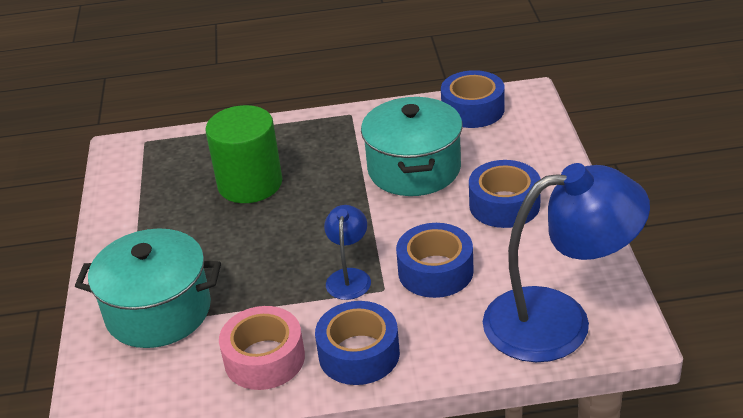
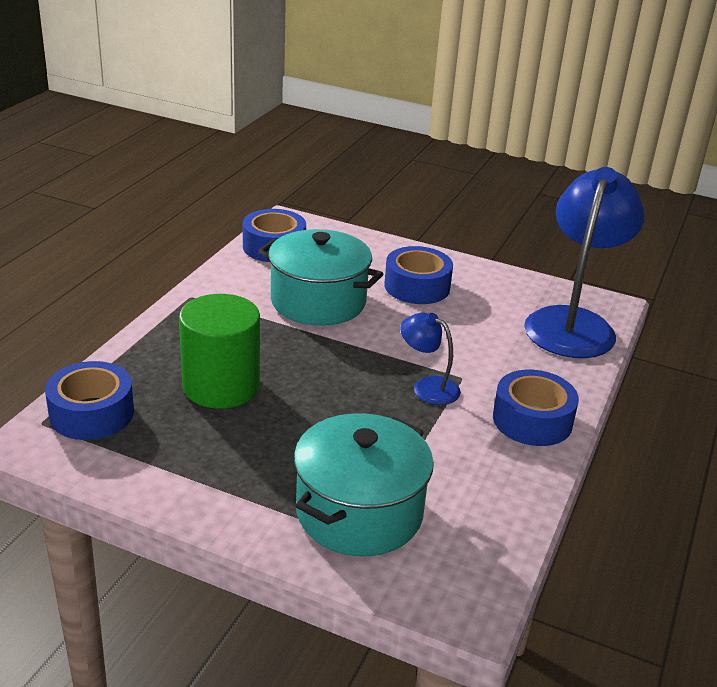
camera: 65 degrees left, 5 degrees down
(264, 359) = (493, 471): pink tape -> none
(435, 271) = (465, 346): blue tape -> blue tape (92, 413)

